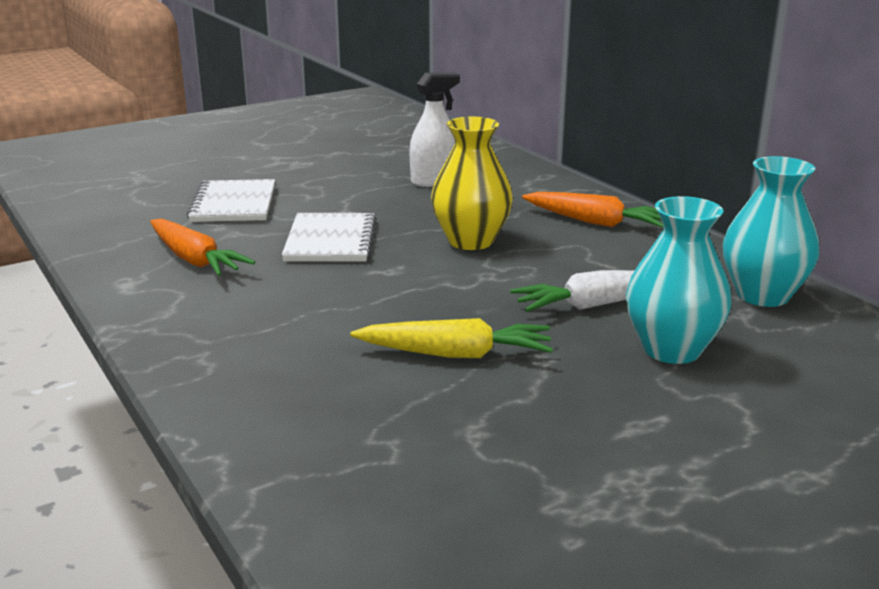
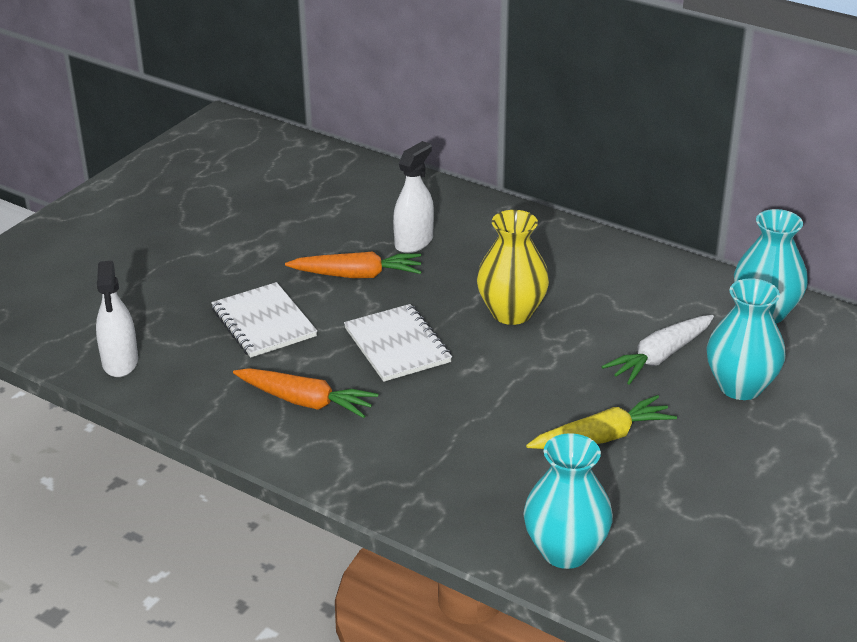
camera: 25 degrees left, 10 degrees up
(84, 204) = (120, 362): none -> white spray bottle
(293, 444) = (565, 551): none -> turquoise vase
(595, 222) = (590, 261): orange carrot -> orange carrot (357, 275)

